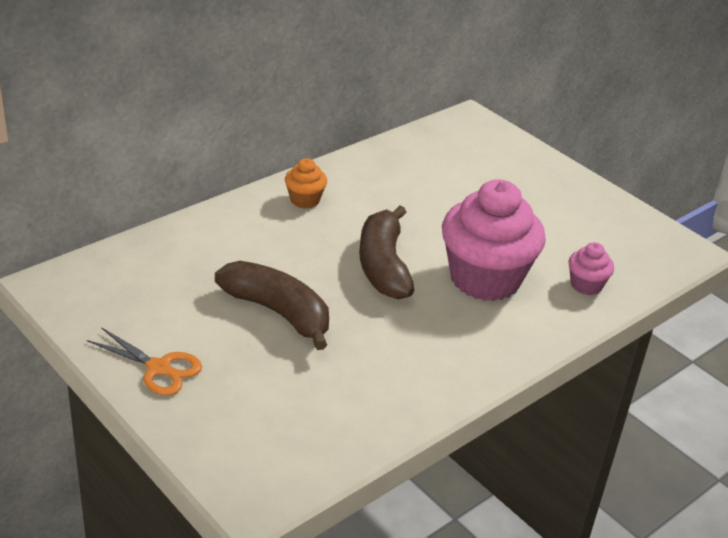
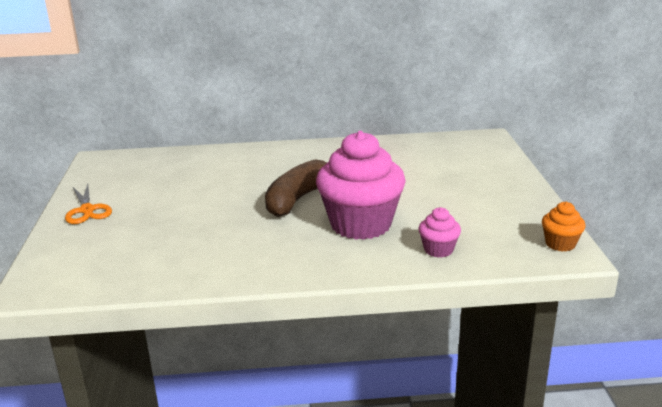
camera: 40 degrees right, 10 degrees down
(278, 312) = (194, 204): brown banana -> none
(305, 200) = (299, 155): orange cupcake -> orange cupcake (560, 244)

